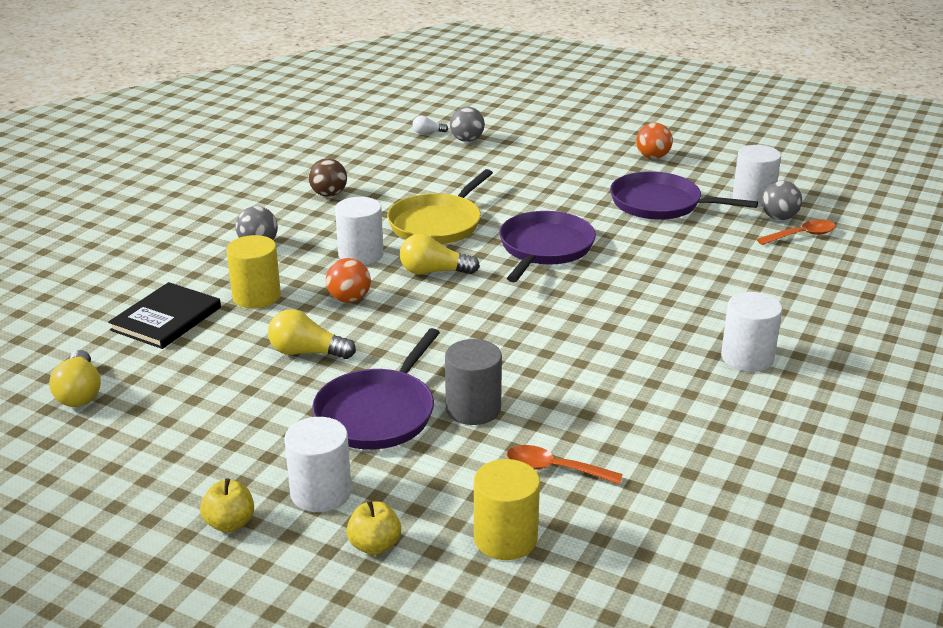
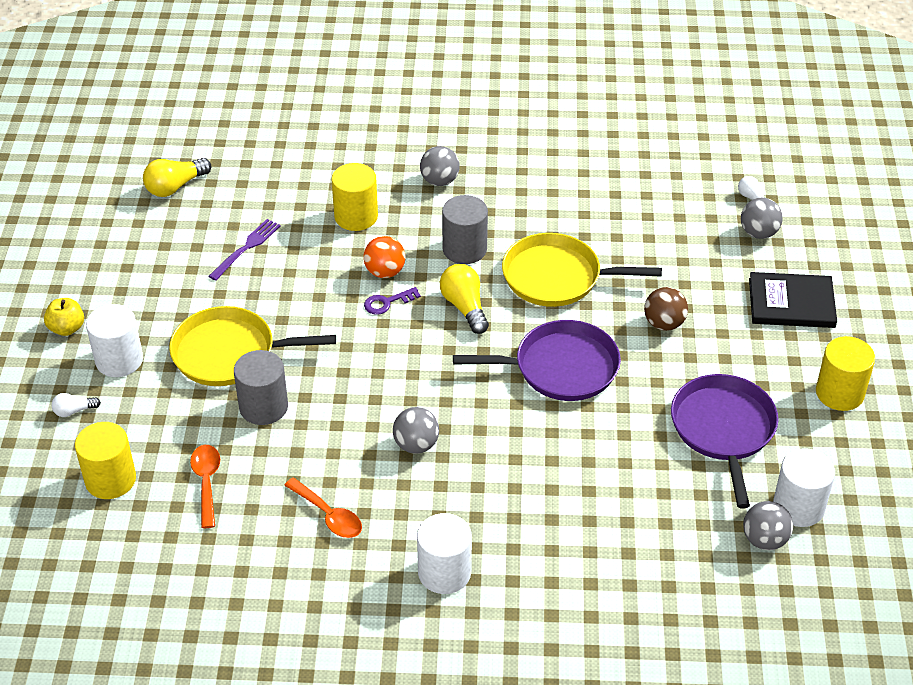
camera: 65 degrees right, 15 degrees up
(166, 319) = (293, 182): black book -> black book (791, 303)
(231, 368) = (246, 248): none -> purple fork
(307, 352) = (290, 280): yellow light bulb -> none
(329, 194) = (562, 184): brown ball -> brown ball (664, 323)
(361, 254) = (464, 249): white cylinder -> grey cylinder
(374, 545) = (74, 411): yellow apple -> white light bulb
(378, 413) = (229, 353): purple pan -> yellow pan
(391, 307) = (387, 302): none -> purple key
(586, 335) = (416, 445): none -> grey ball
(652, 157) = (839, 393): orange ball -> yellow cylinder
(801, 235) = (735, 569): orange spoon -> orange spoon (329, 515)

